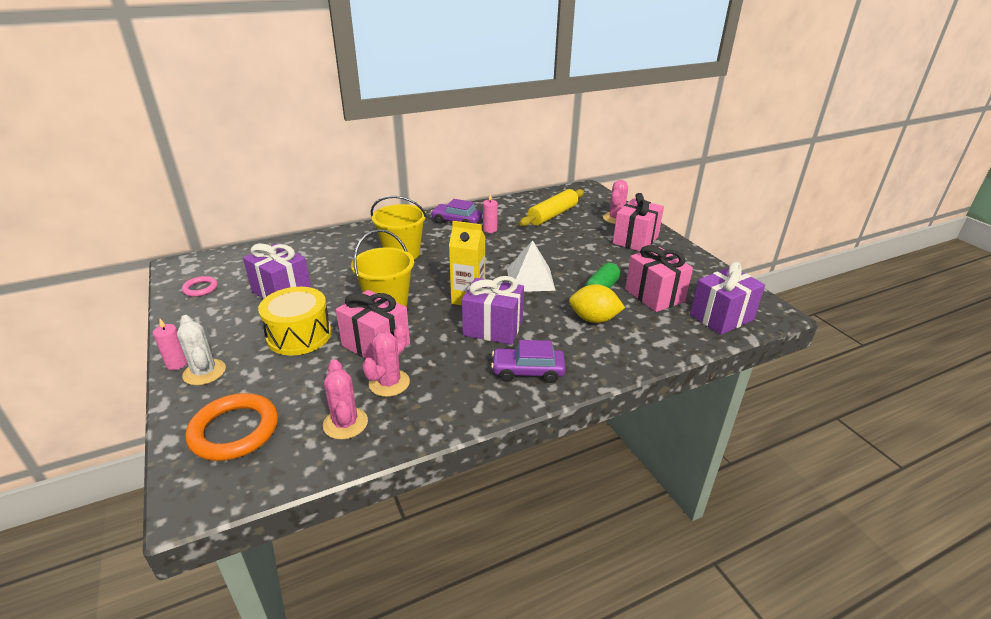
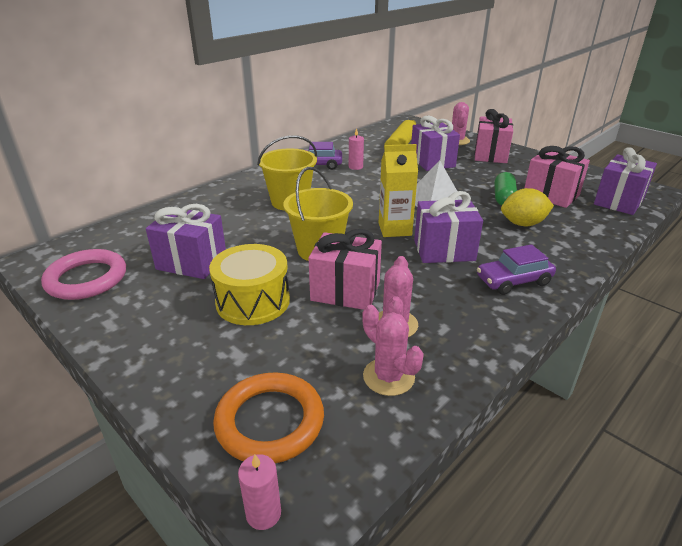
camera: 20 degrees left, 0 degrees up
(177, 363) = (128, 366): pink candle -> pink candle (263, 513)
(200, 288) = (86, 279): pink ring -> pink ring, size x1.91
(204, 372) = (173, 367): white cactus -> none
(568, 237) = (432, 162): none -> purple gift

